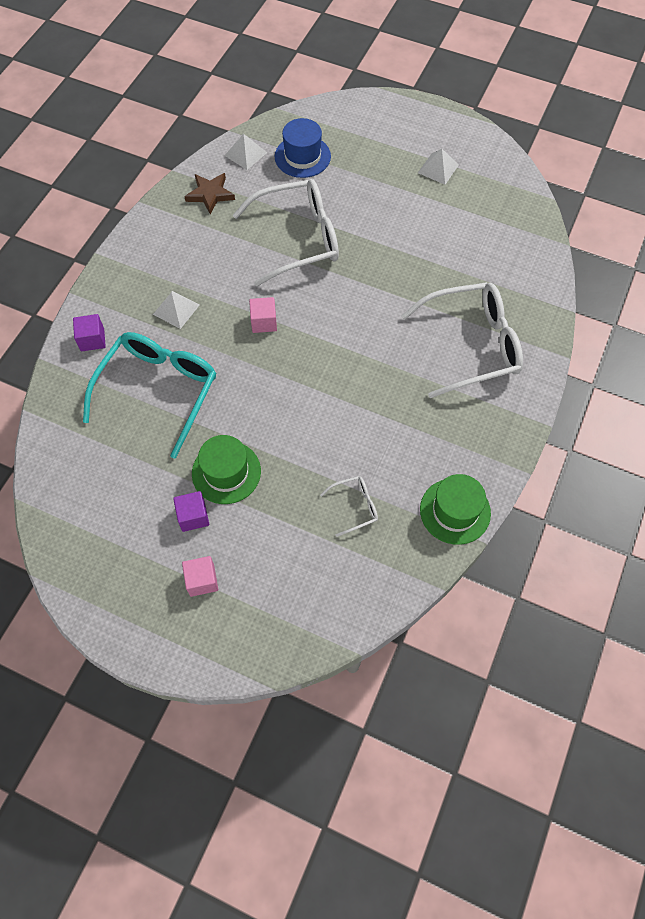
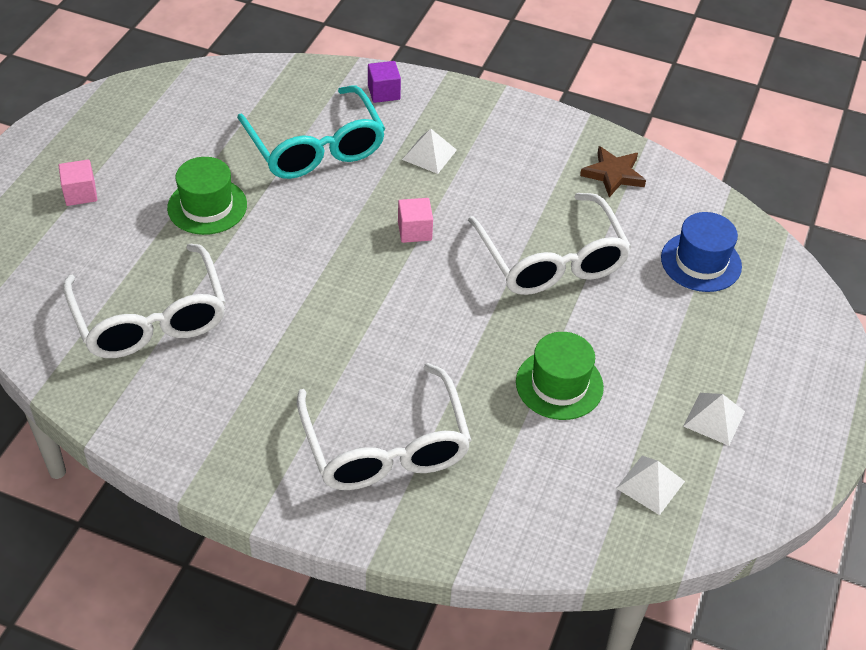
camera: 85 degrees right, 15 degrees down
(158, 391) = (315, 147): turquoise glasses -> turquoise glasses turned 45 degrees clockwise
(193, 516) = (156, 183): purple cube -> none
(245, 154) = (691, 204): white pyramid -> white pyramid (650, 484)
(355, 506) = (150, 318): white glasses -> white glasses, size x2.28
(455, 511) = (132, 416): green hat -> green hat (559, 384)

